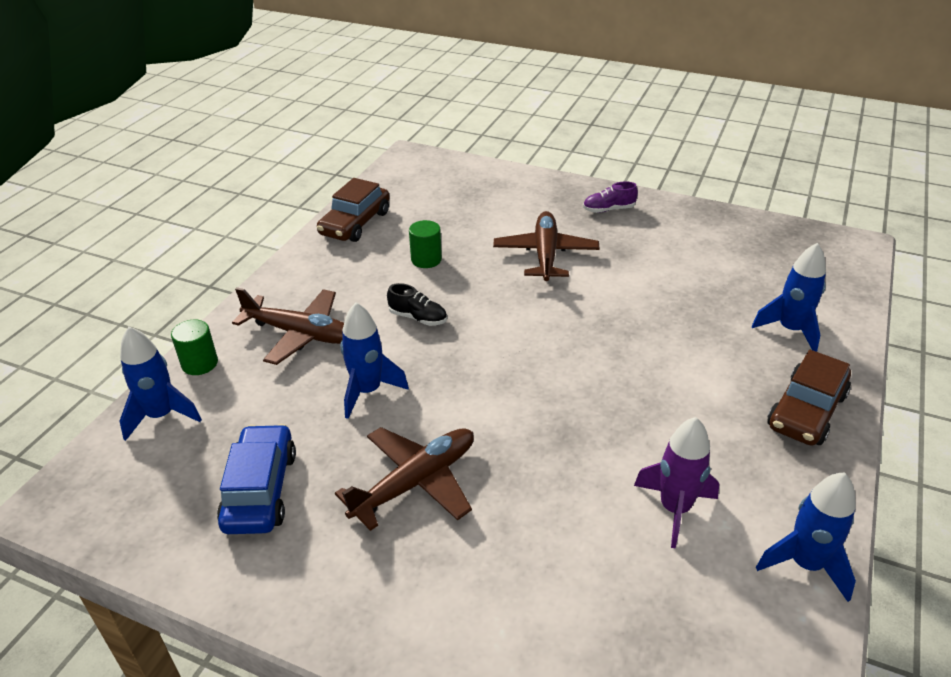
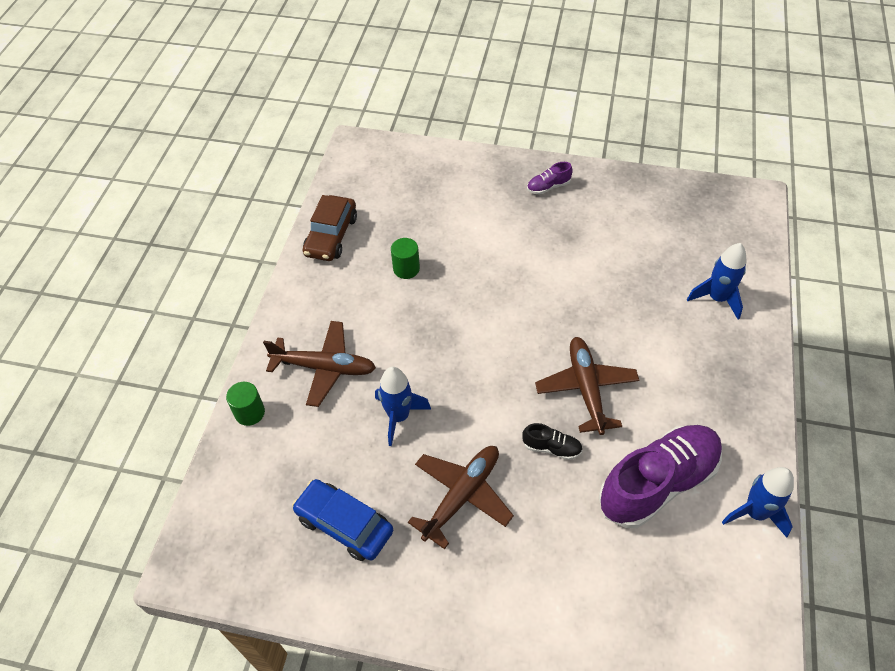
camera: 10 degrees left, 15 degrees up
(161, 416) = (238, 470): blue rocket -> none
(260, 490) = (344, 525): blue car -> blue car turned 45 degrees counterclockwise
(418, 318) = (417, 334): black shoe -> black shoe (551, 448)
(545, 254) = (506, 247): brown plane -> brown plane (586, 389)
(674, 509) = (657, 483): purple rocket -> purple shoe
(806, 411) = (739, 377): brown car -> none

